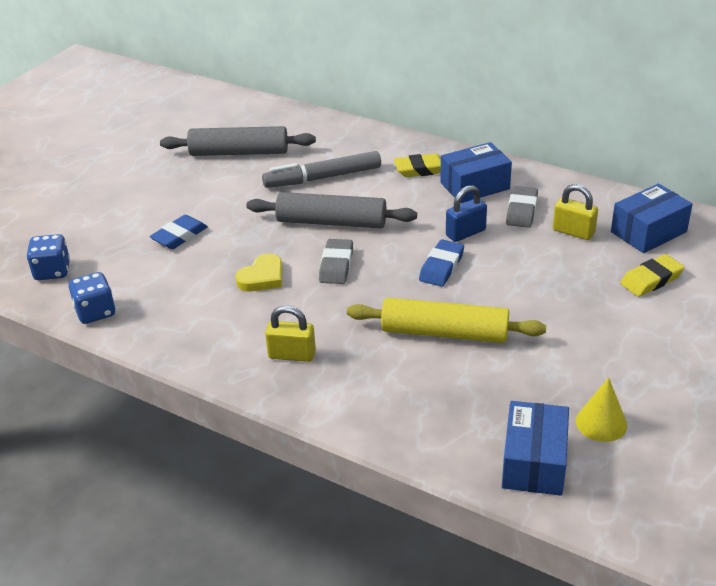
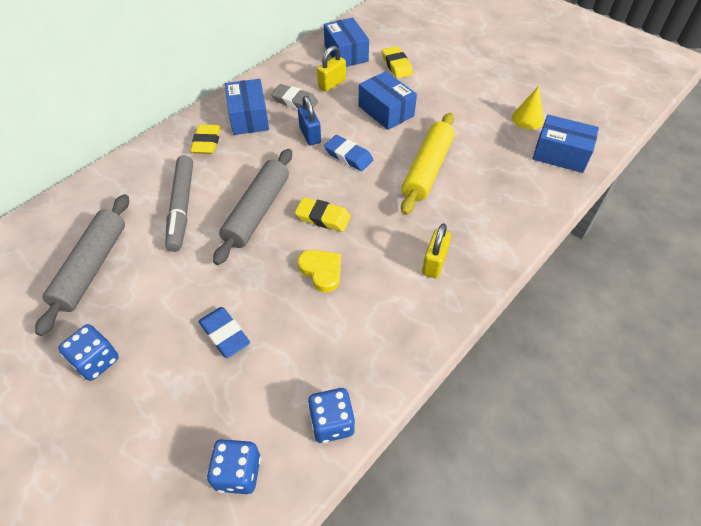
camera: 80 degrees left, 15 degrees up
(147, 181) = (96, 361): none -> blue dice
(336, 265) = (323, 217): grey eraser -> yellow eraser
(542, 284) = (386, 111): none -> blue box

